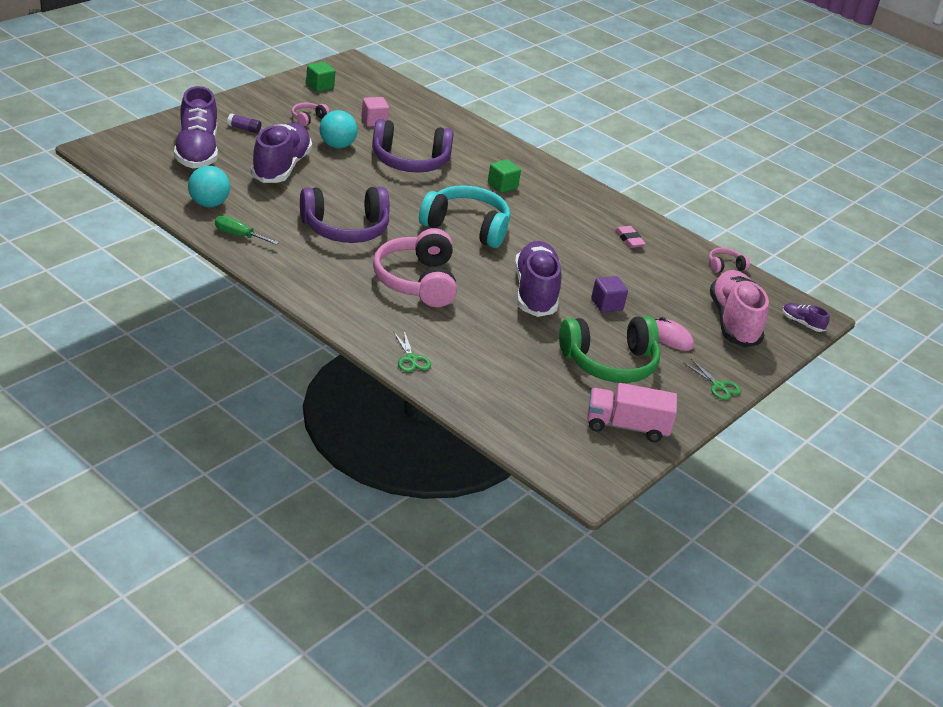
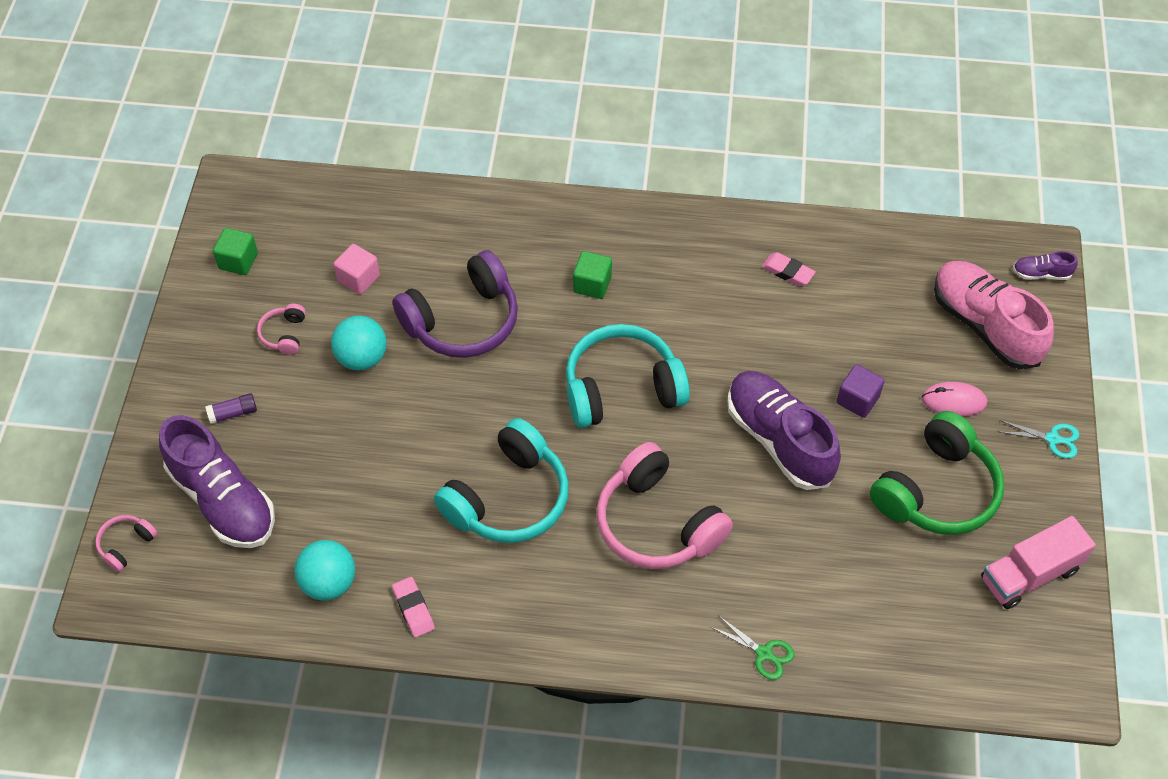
camera: 30 degrees left, 20 degrees up
(239, 235) = (413, 609): green screwdriver -> pink eraser
(281, 167) = (341, 449): purple shoe -> none
(345, 229) = (508, 498): purple headphones -> turquoise headphones
(719, 386) = (1053, 439): green scissors -> turquoise scissors
(725, 266) = (906, 240): pink headphones -> pink headphones (126, 545)

